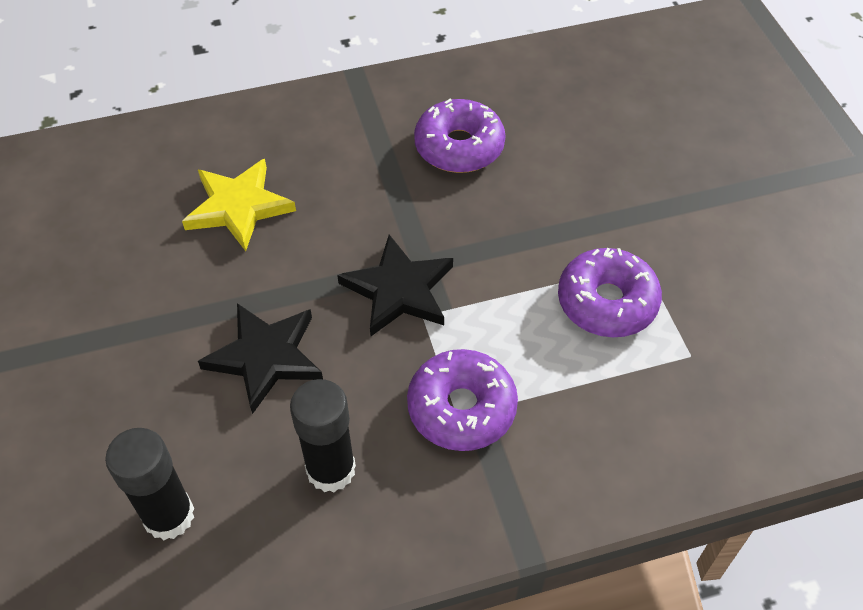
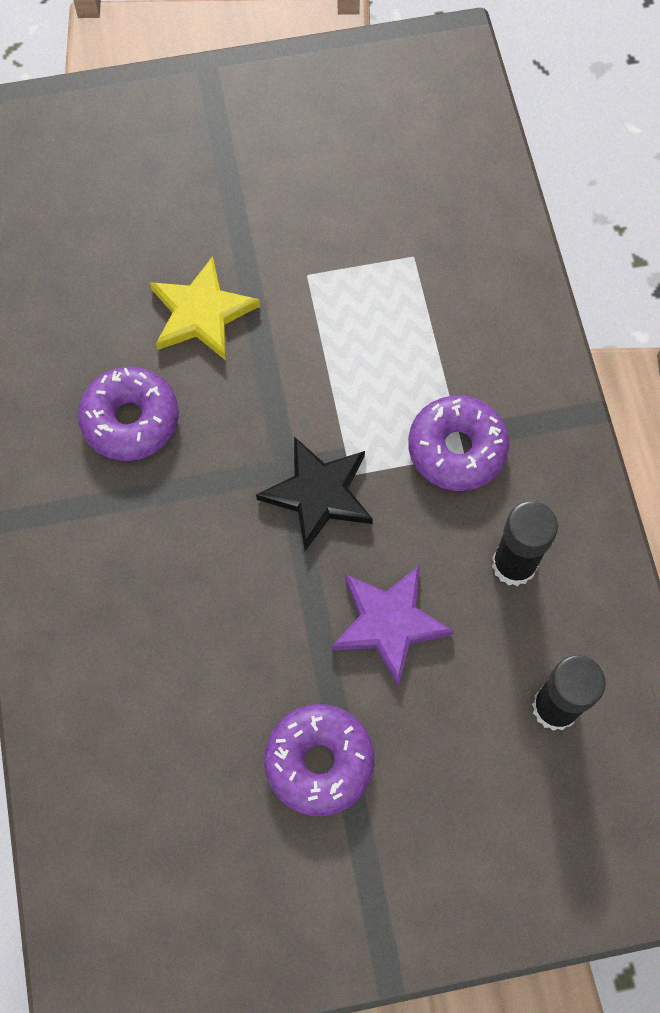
camera: 85 degrees left, 15 degrees up
(239, 207) = (187, 654): yellow star -> yellow star (201, 313)
(265, 357) = (389, 623): black star -> purple star
(607, 302) = (350, 312): purple donut -> purple donut (319, 762)

